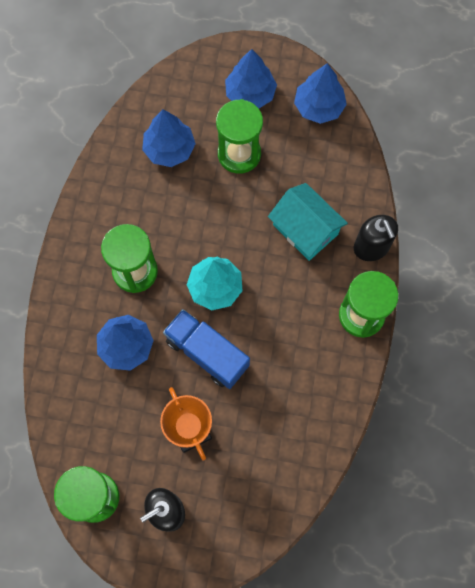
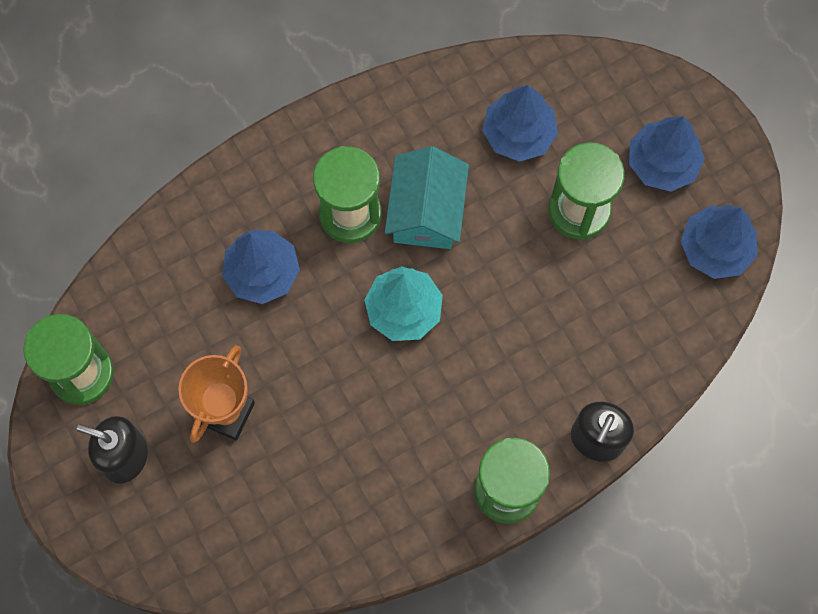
camera: 50 degrees right, 0 degrees up
(207, 353) = (324, 361): blue truck -> none
(305, 229) = (554, 351): turquoise house -> turquoise house (426, 211)

